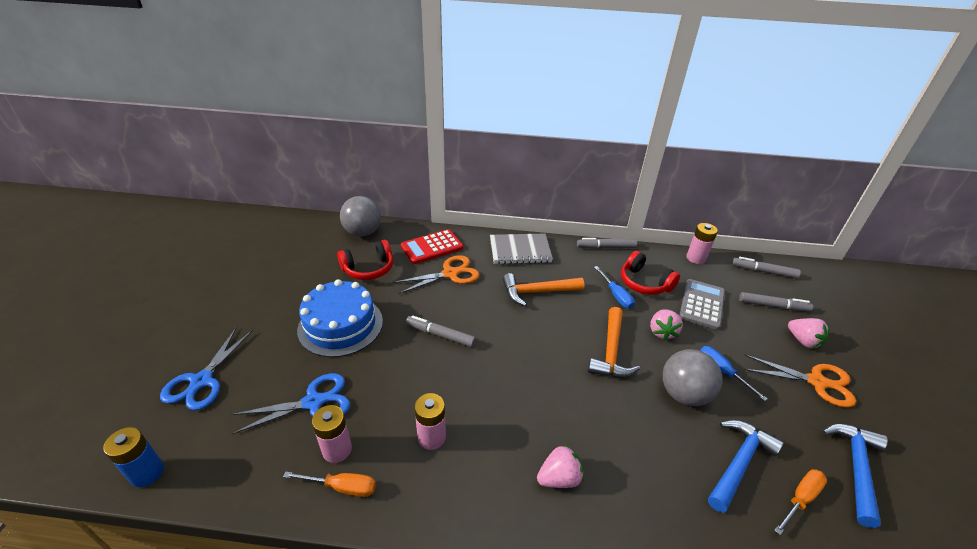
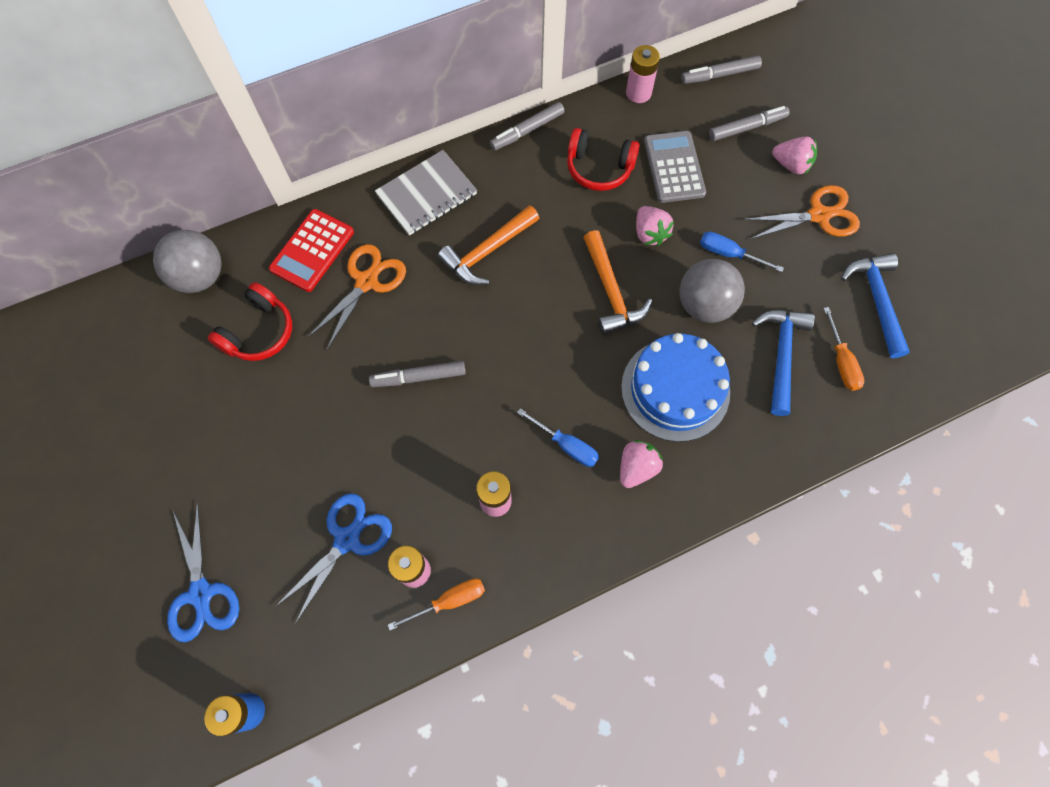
camera: 30 degrees left, 30 degrees up
(340, 325) = (294, 432): blue cake -> blue cake (675, 389)
(616, 295) = (577, 206): blue screwdriver -> blue screwdriver (566, 445)
(800, 499) = (841, 361): orange screwdriver -> orange screwdriver turned 150 degrees clockwise

